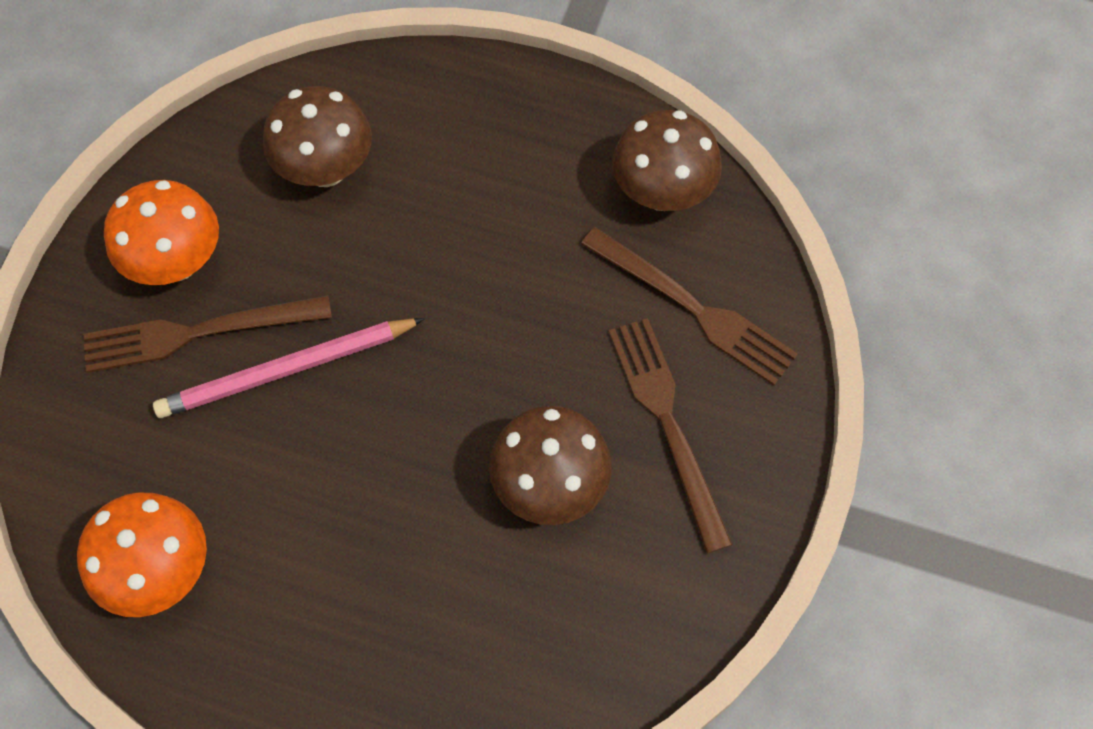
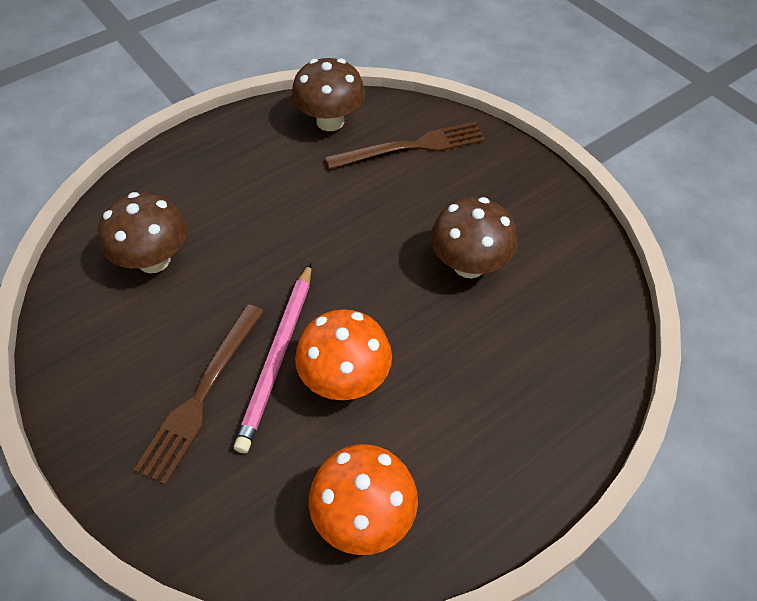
camera: 55 degrees left, 10 degrees down
(177, 262) = (135, 380): orange mushroom -> orange mushroom (345, 379)
(667, 423) = (472, 193): brown fork -> none

